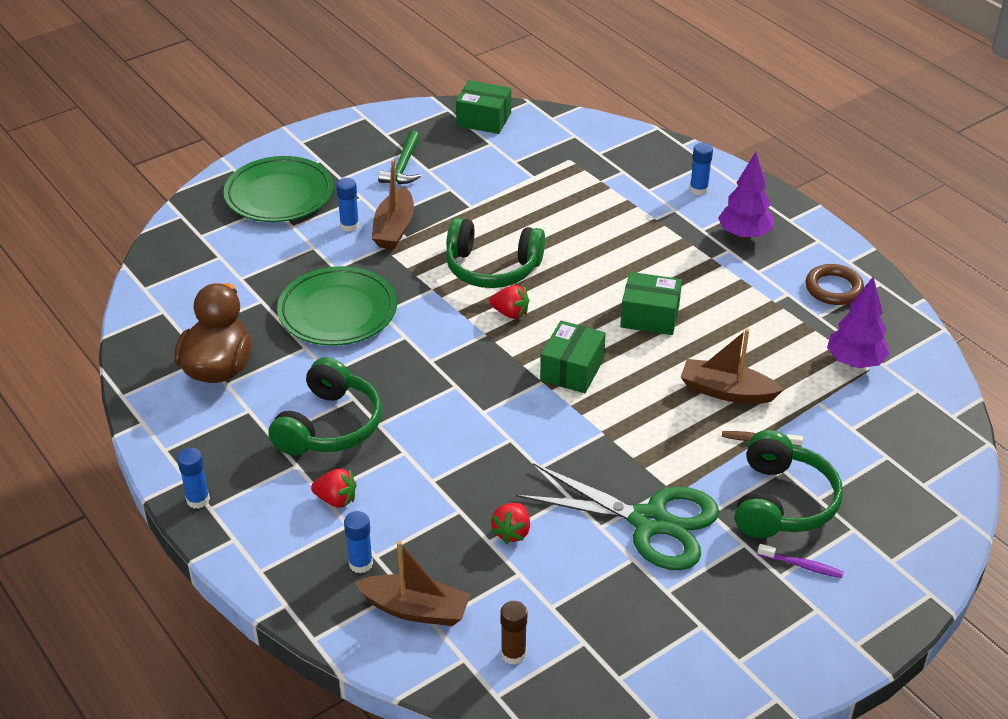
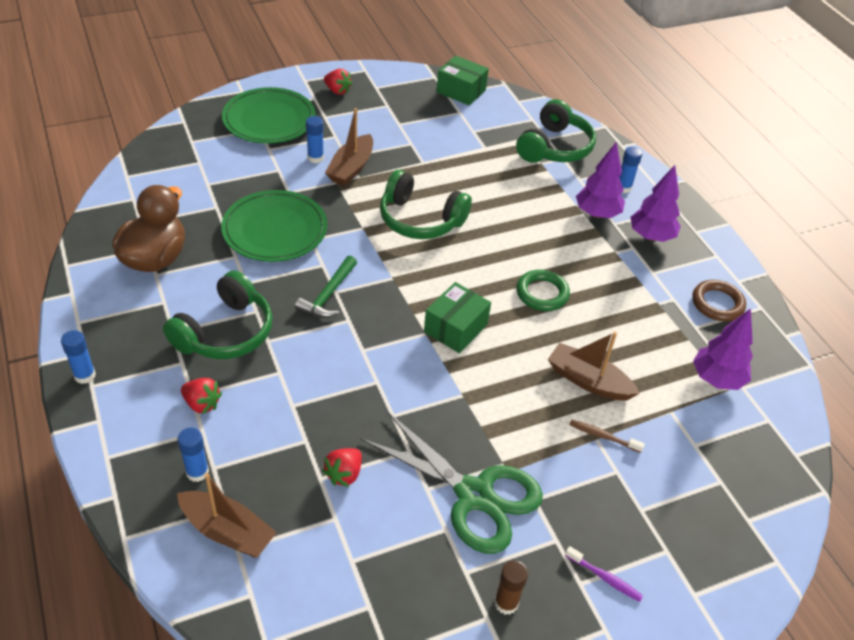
camera: 10 degrees right, 5 degrees up
(403, 166) = (379, 117): green hammer -> green hammer (328, 294)
(510, 313) = (421, 264): red strawberry -> red strawberry (337, 91)
(513, 654) = (298, 602): brown glue stick -> brown glue stick (506, 603)
(650, 316) = (542, 293): green box -> green ring
(679, 223) = (597, 214): none -> purple tree
(782, 502) = (605, 505): green headphones -> green headphones (554, 147)

